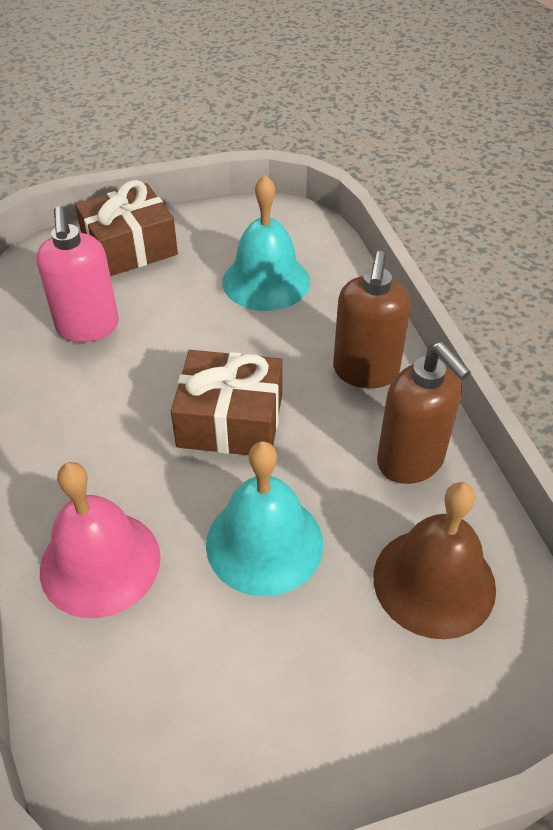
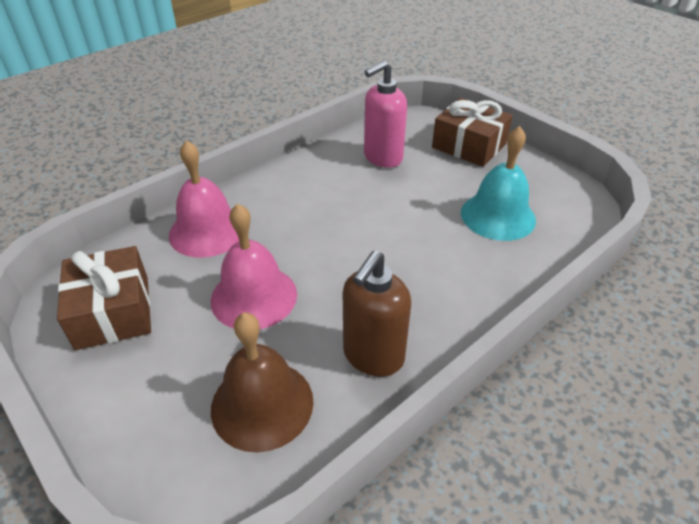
camera: 65 degrees right, 5 degrees down
(230, 421) = (348, 245): brown gift -> brown gift (113, 312)
(264, 543) = (254, 296): turquoise bell -> pink bell
(365, 372) = (448, 300): brown soap dispenser -> none

